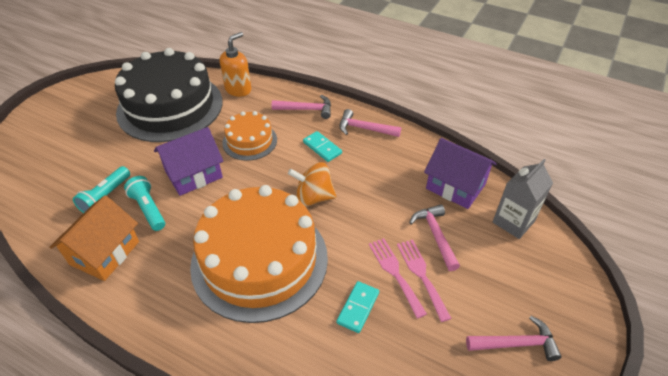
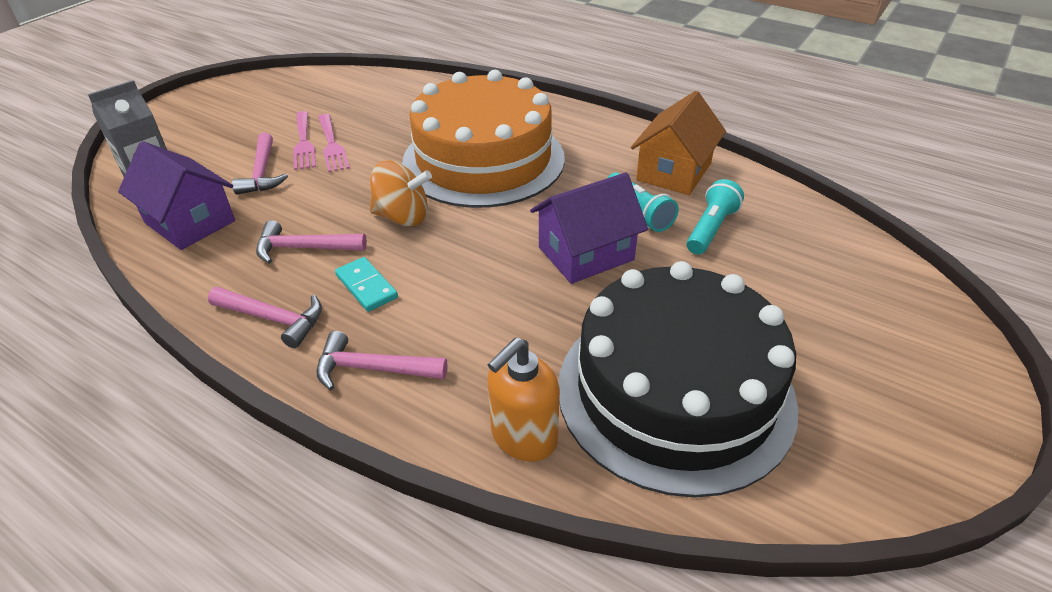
camera: 175 degrees left, 5 degrees down
(250, 141) = (495, 304): orange cake -> none
(358, 308) = (384, 124): turquoise domino -> none
(516, 344) = (249, 101): pink hammer -> pink hammer (304, 248)

